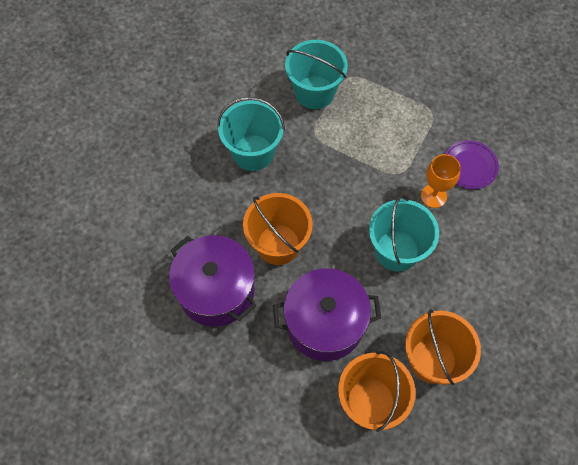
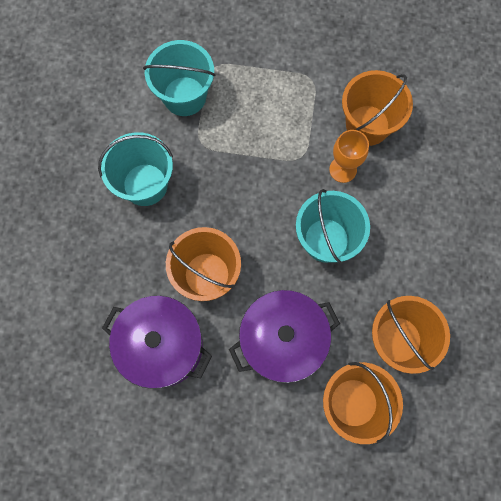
camera: 20 degrees left, 10 degrees up
(469, 166) = (367, 125): purple plate -> orange bucket

